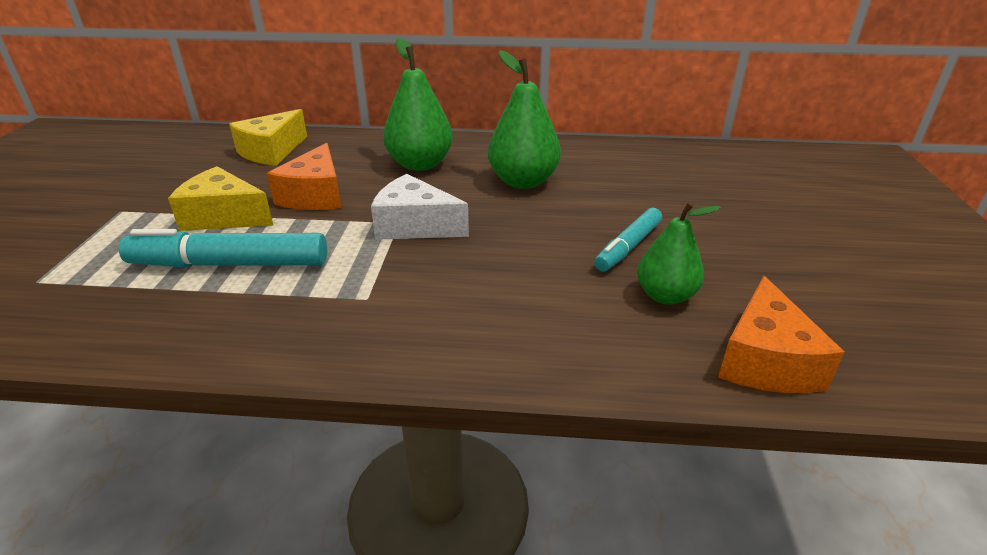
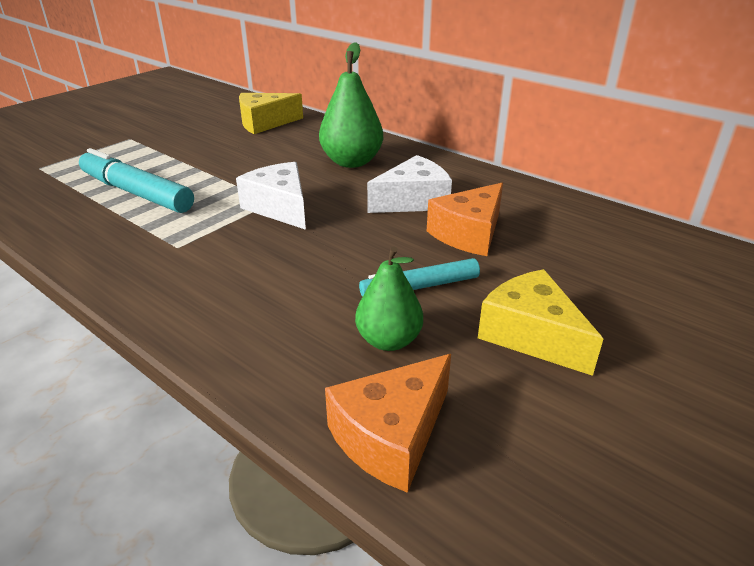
camera: 35 degrees right, 0 degrees up
(224, 217) = (175, 160): yellow cheese -> yellow cheese (531, 335)
(315, 195) = (248, 163): orange cheese -> orange cheese (469, 234)
(523, 181) = (413, 201): green pear -> white cheese

